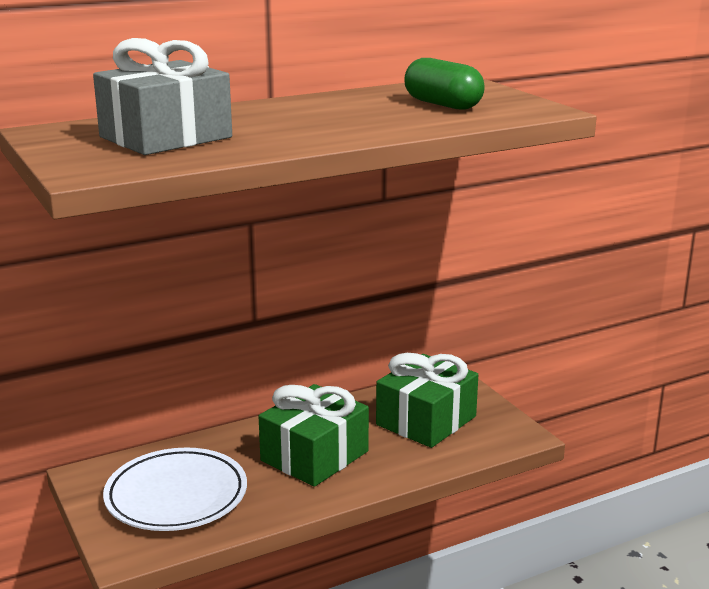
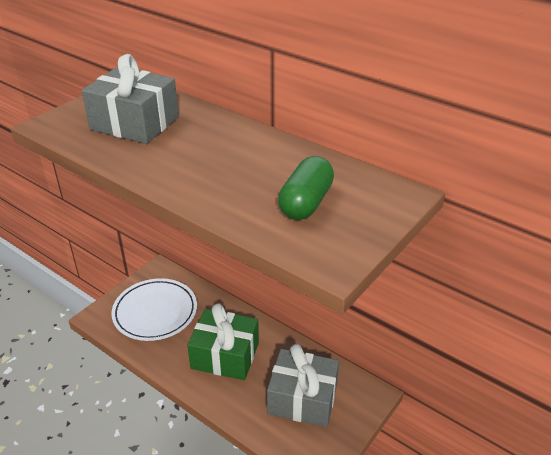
camera: 65 degrees right, 15 degrees up
(426, 421) = (302, 399): green gift -> grey gift

